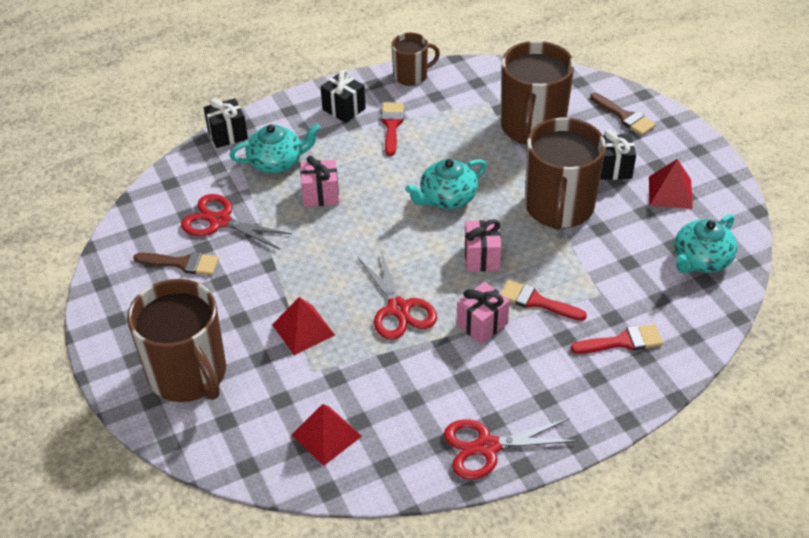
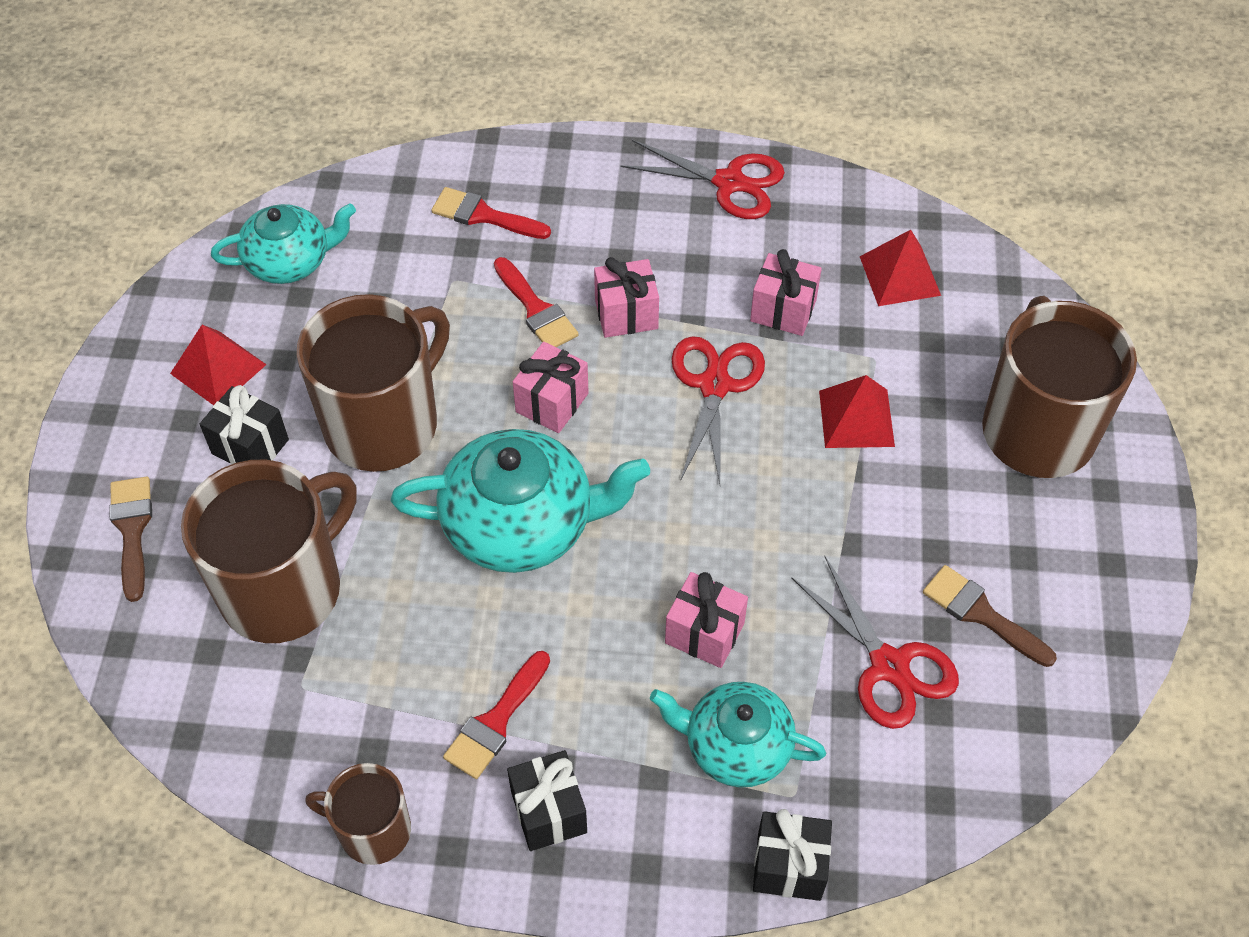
camera: 150 degrees left, 10 degrees up
(388, 373) = (783, 310): none -> pink gift
(447, 198) = (521, 524): turquoise teapot -> turquoise teapot, size x1.54

